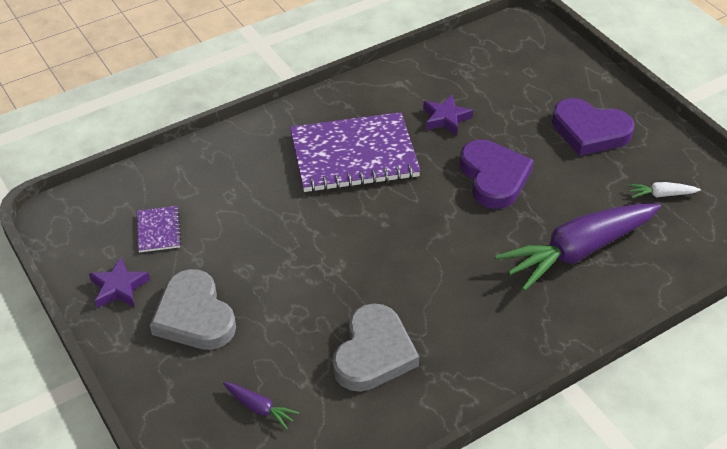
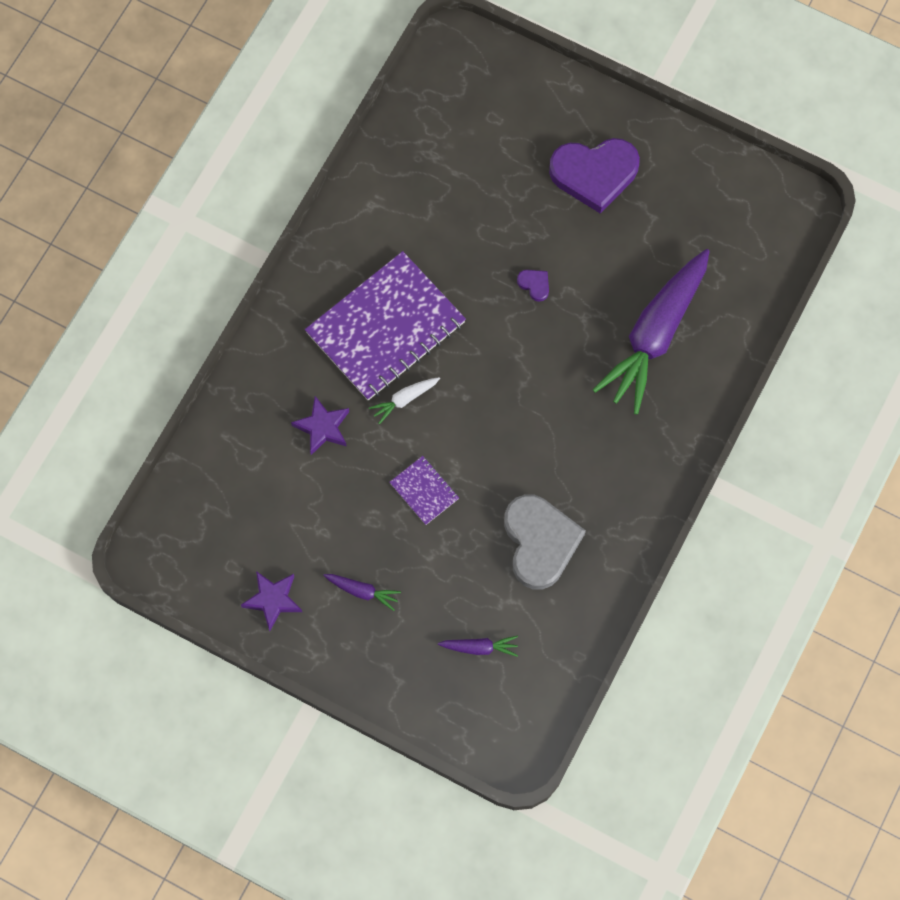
camera: 30 degrees left, 25 degrees up
(159, 230) = (262, 519): purple notebook -> purple notebook (424, 491)
(194, 316) = (362, 591): grey heart -> purple carrot
(445, 118) = (446, 230): purple star -> purple star (322, 427)
(494, 177) = (534, 285): purple heart -> purple heart, size x0.40
(661, 194) = (698, 224): white carrot -> white carrot (404, 399)

